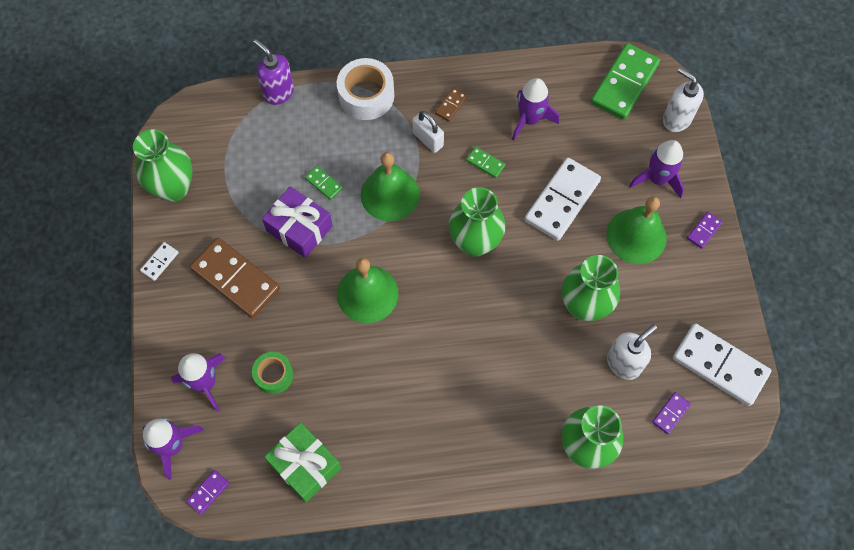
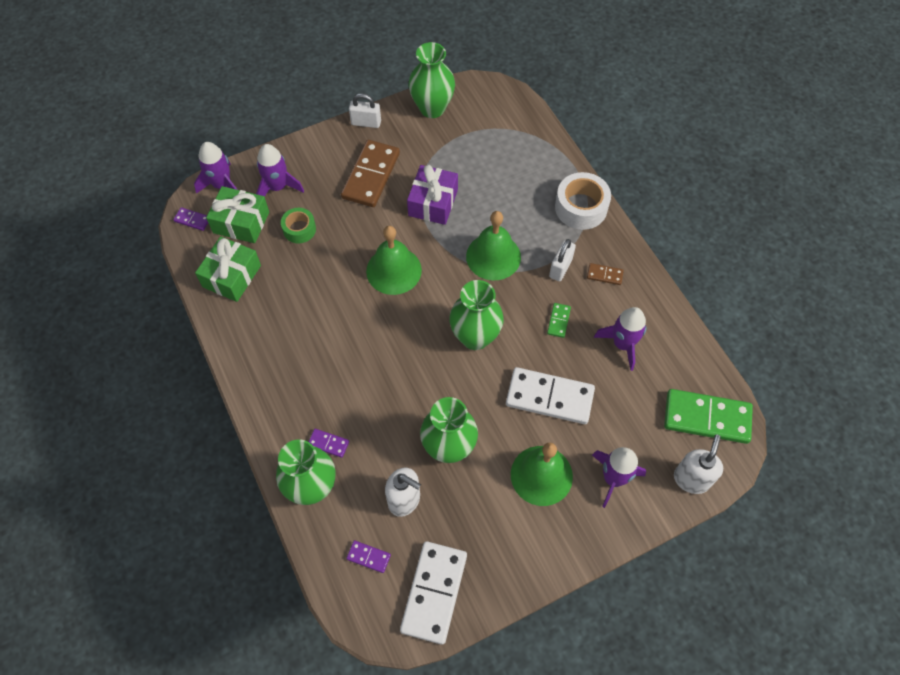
camera: 70 degrees right, 5 degrees down
(160, 262) = (366, 123): white domino -> white padlock
(236, 436) = (241, 222): none -> green gift
(278, 92) = (552, 144): purple soap dispenser -> none
(323, 183) = (481, 205): green domino -> none
(704, 231) = (575, 539): purple domino -> purple domino (328, 443)

